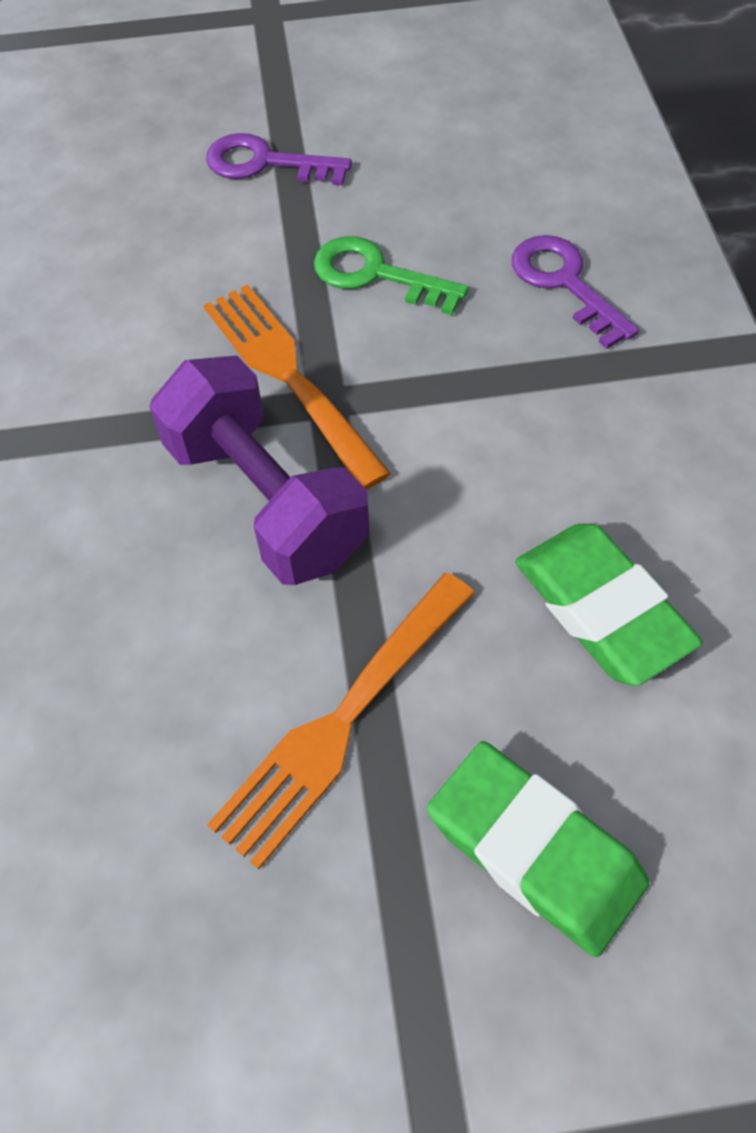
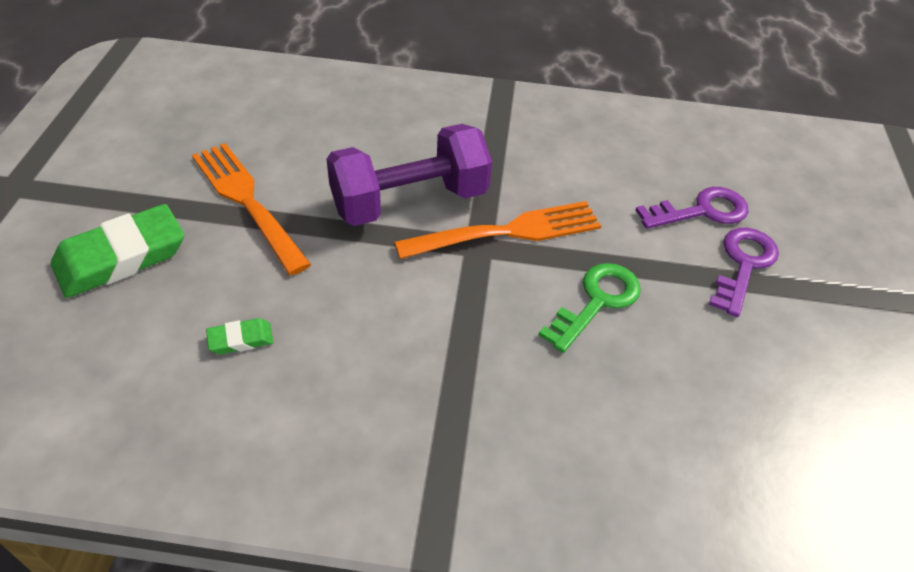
camera: 100 degrees right, 10 degrees down
(564, 283) = (555, 427): purple key -> purple key (701, 211)
(601, 609) = (241, 339): green eraser -> green eraser, size x0.46

